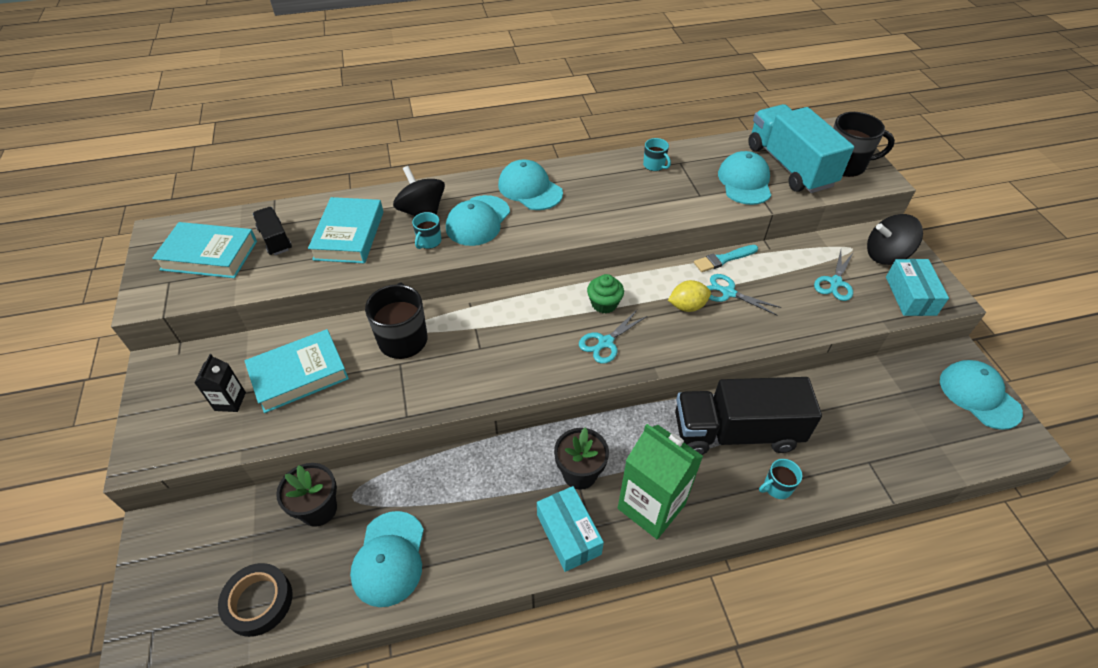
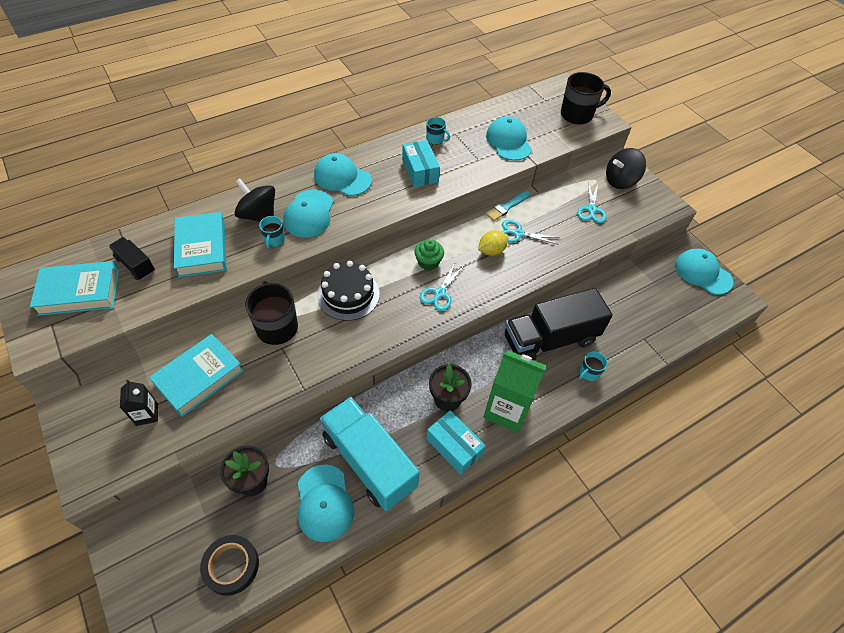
camera: 20 degrees left, 5 degrees up
(496, 321) = (348, 295): none -> black cake
(789, 166) = (538, 122): turquoise truck -> turquoise truck (369, 461)
(910, 296) = (645, 209): turquoise box -> turquoise box (420, 171)

